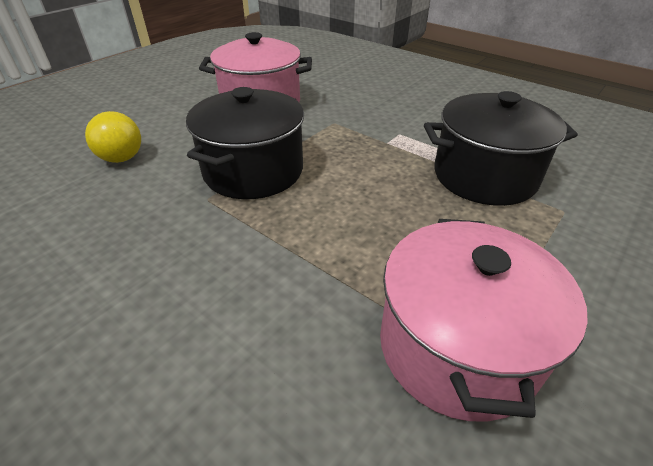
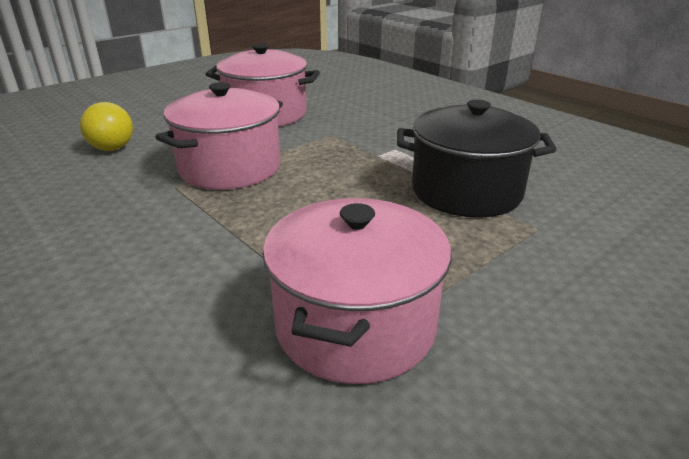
camera: 10 degrees right, 10 degrees down
(253, 171) = (230, 168): black pot -> pink pot

